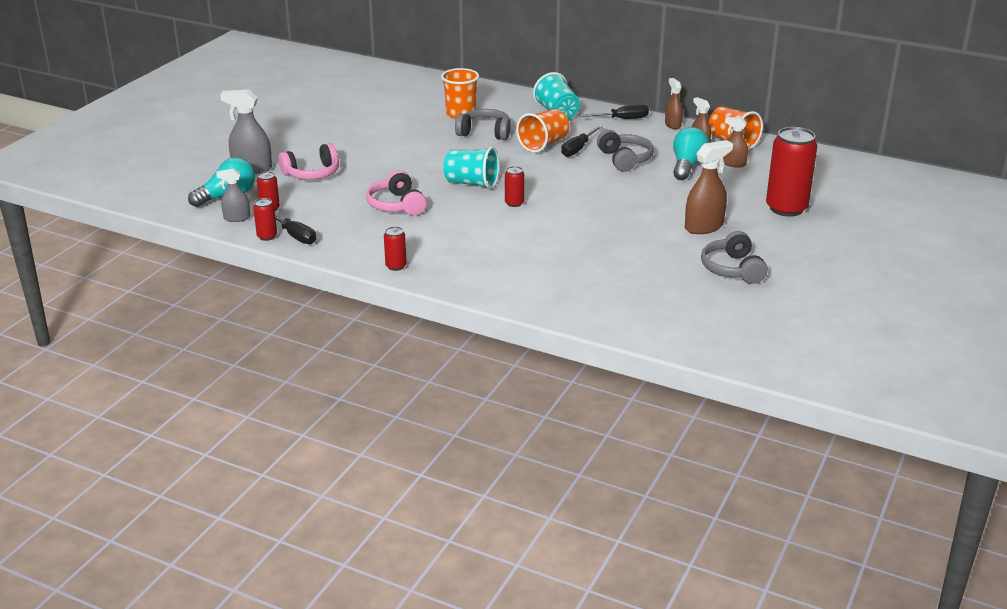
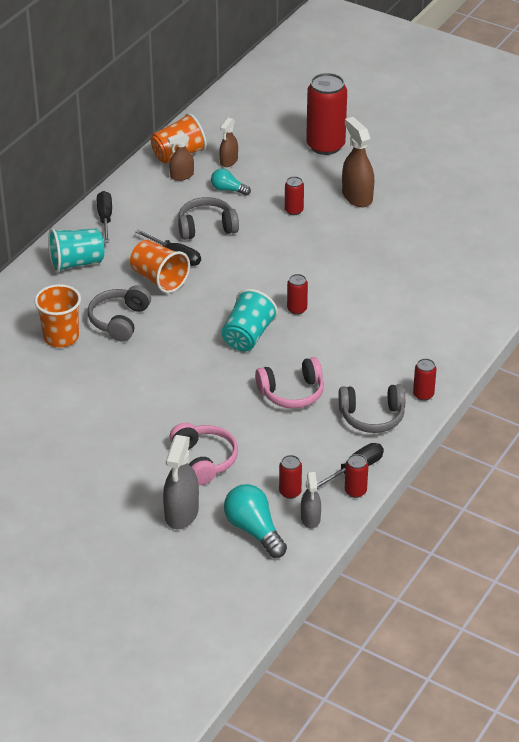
camera: 85 degrees left, 10 degrees up
(667, 196) = (294, 210): none -> red can
(672, 125) = (128, 186): brown spray bottle -> none
(687, 166) = (228, 189): turquoise light bulb -> turquoise light bulb, size x0.60
(732, 269) = (435, 192): grey headphones -> grey headphones (372, 417)

